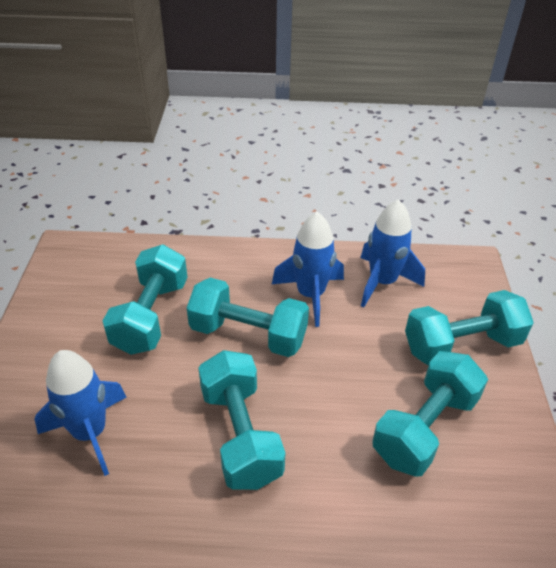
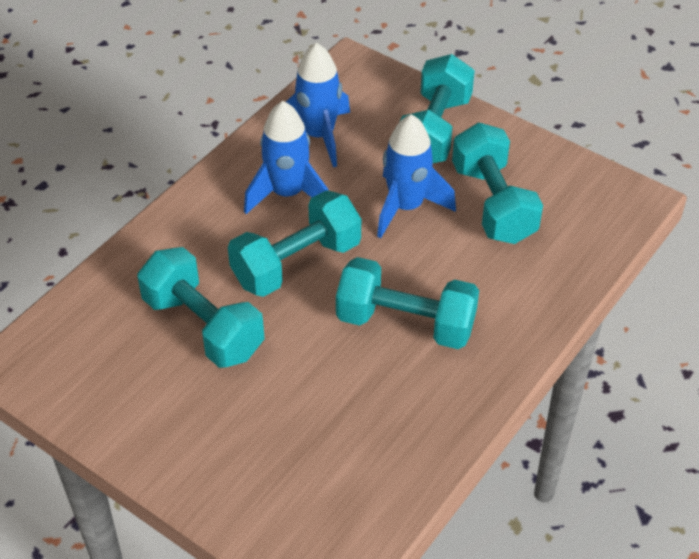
camera: 55 degrees left, 5 degrees up
(90, 433) = (316, 431): blue rocket -> blue rocket (406, 207)

